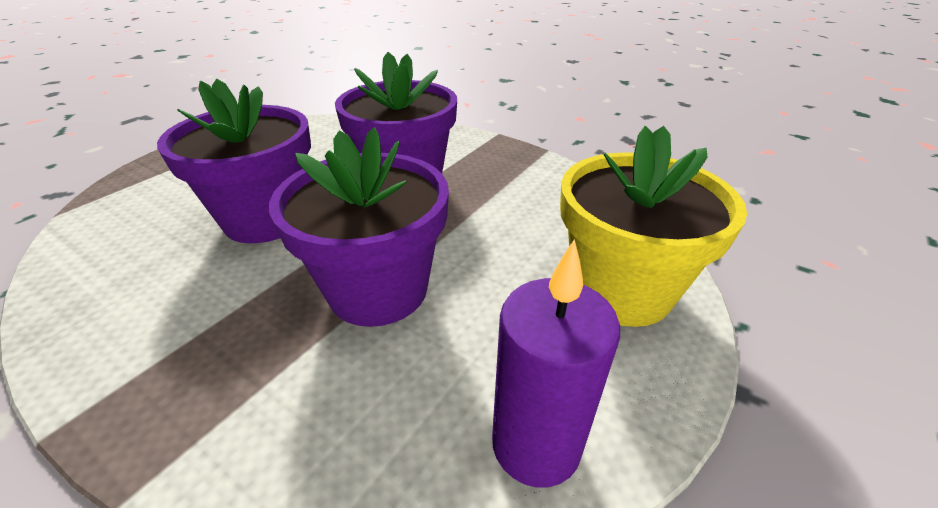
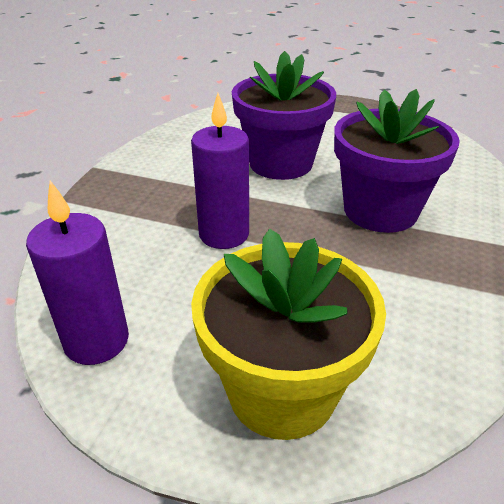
camera: 75 degrees right, 0 degrees up
(378, 290) = (224, 234): purple flower pot -> purple candle

